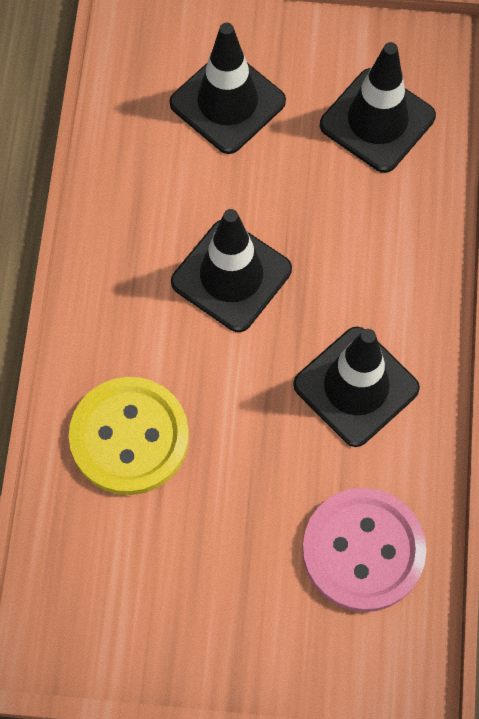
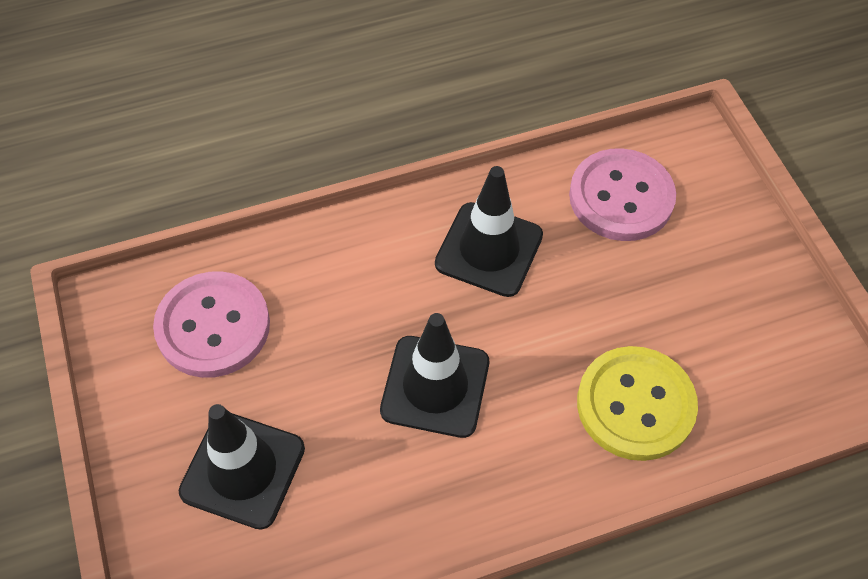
camera: 115 degrees left, 10 degrees down
(377, 121) = (213, 326): black traffic cone -> pink button

